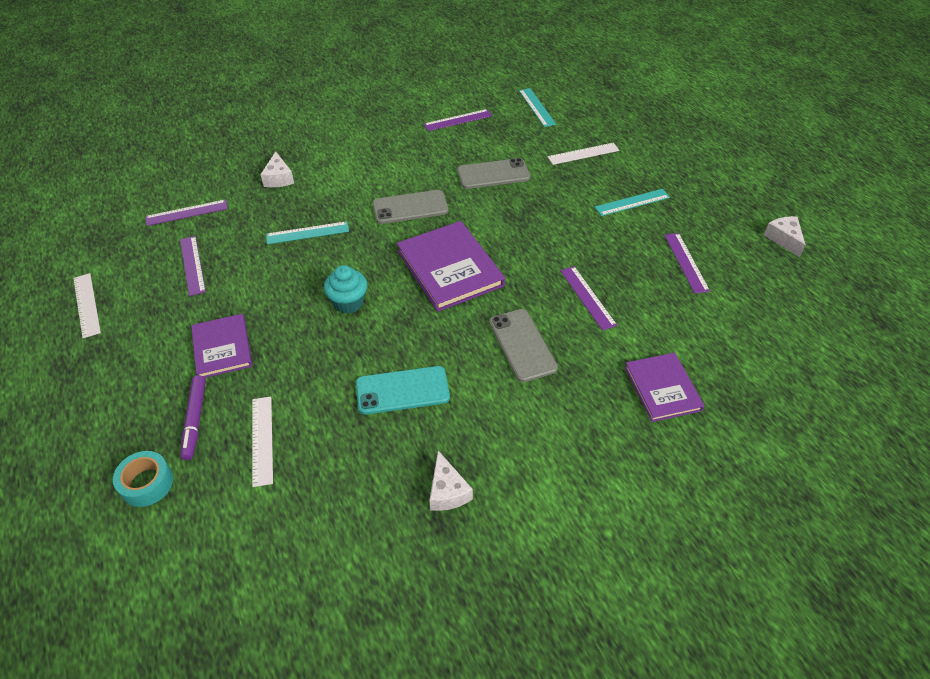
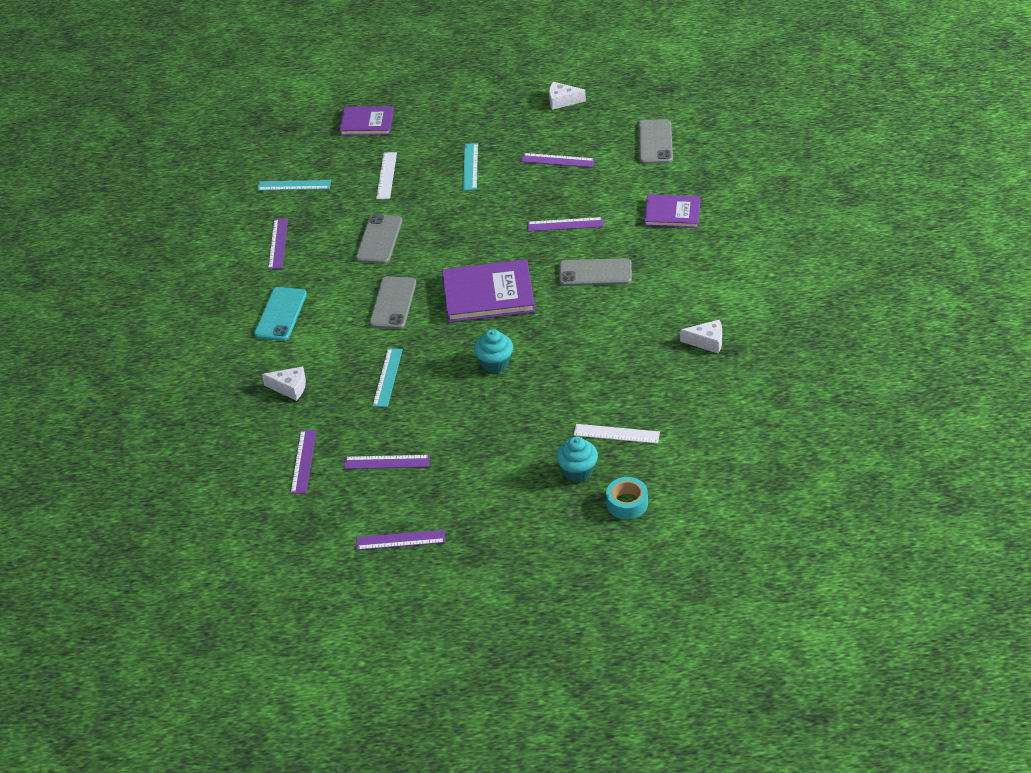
camera: 65 degrees left, 5 degrees down
(86, 305) = (400, 540): white ruler -> purple ruler
(195, 420) = (577, 471): purple marker -> turquoise cupcake
(222, 348) = (506, 449): purple book -> purple book (367, 123)
(402, 390) = (607, 348): turquoise phone -> turquoise phone (280, 314)
(777, 337) = (655, 142): none -> grey phone

